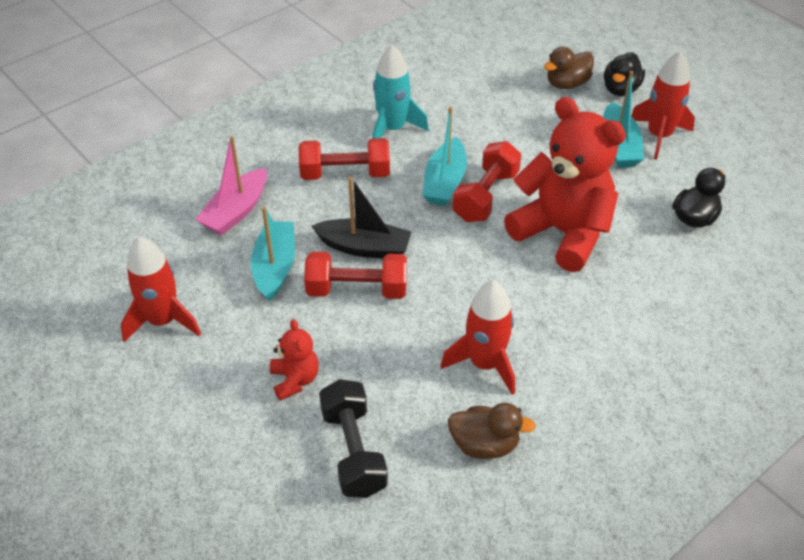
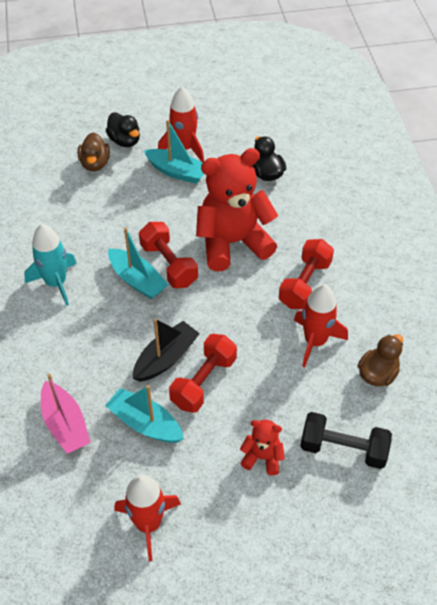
camera: 60 degrees left, 5 degrees up
(345, 174) = (81, 335): red dumbbell -> red dumbbell (305, 284)

